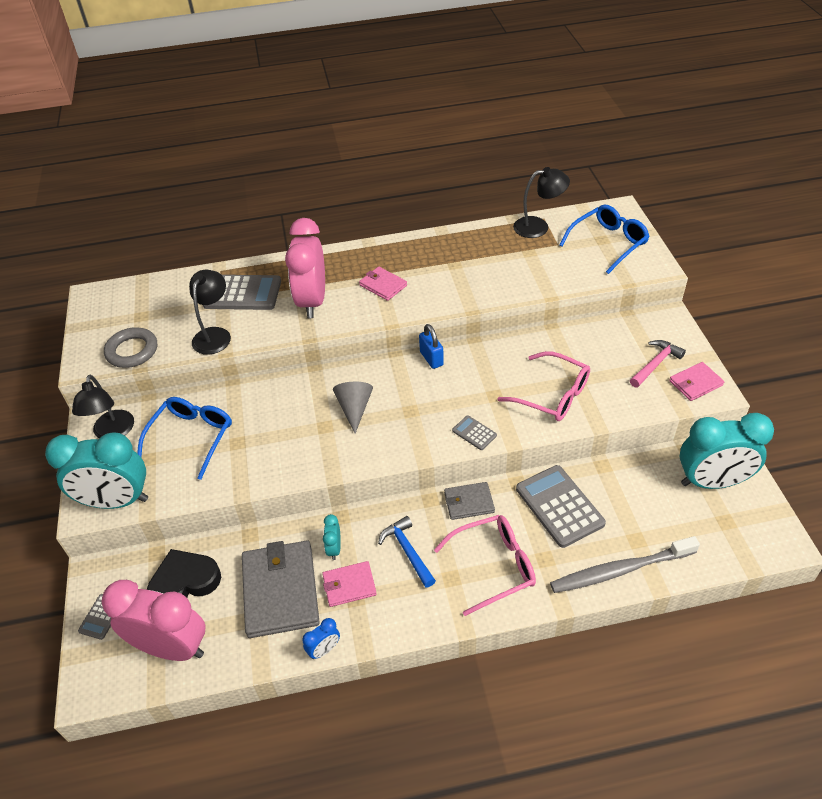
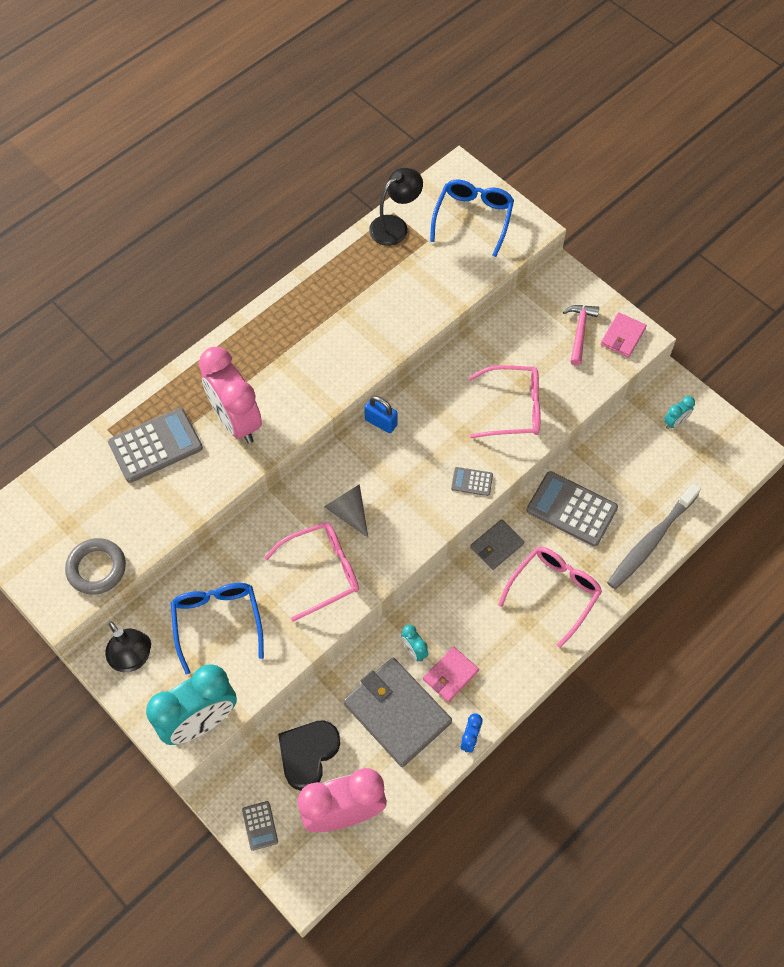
camera: 35 degrees left, 15 degrees up
(214, 335) = (167, 507): black lamp -> none
(298, 441) = (322, 571): none -> pink glasses
(383, 285) = (293, 368): pink wallet -> none
(407, 551) = (477, 618): blue hammer -> none
(712, 482) = (675, 422): turquoise clock -> turquoise clock, size x0.42

